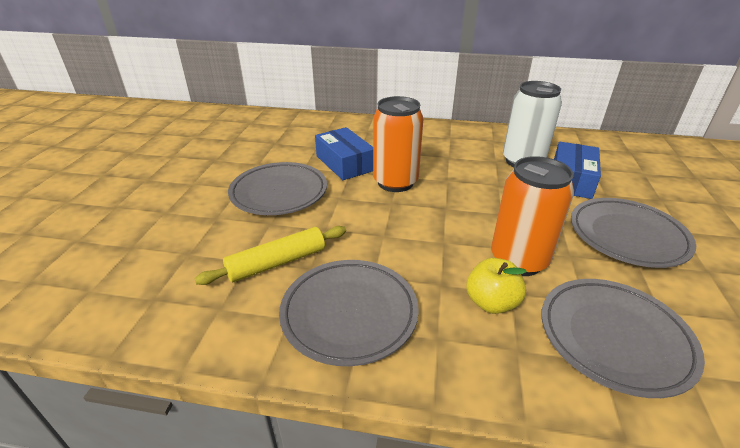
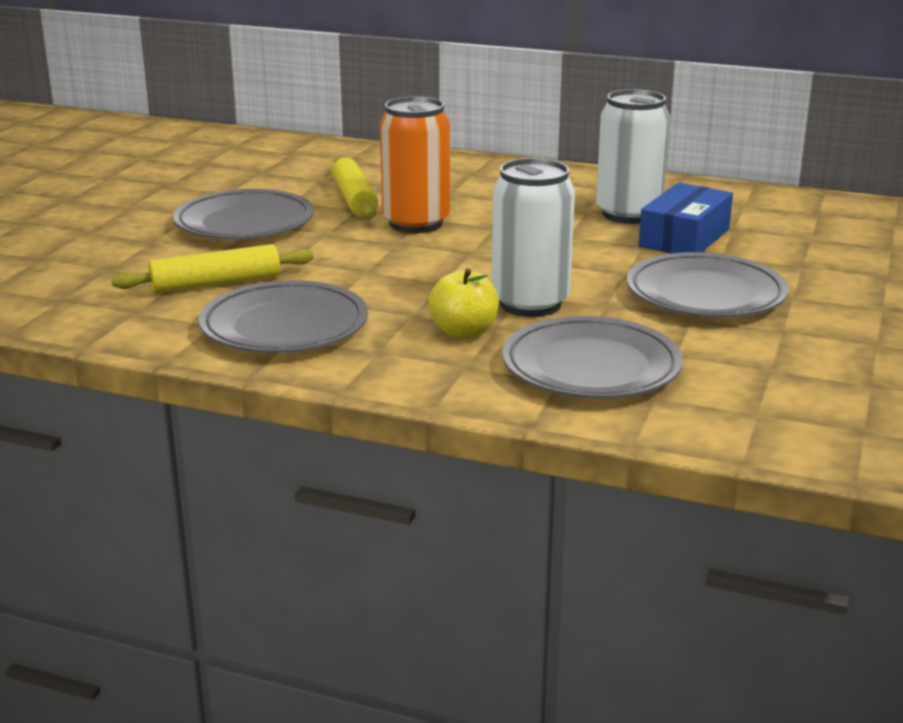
camera: 10 degrees right, 10 degrees down
(345, 163) = (354, 199): blue box -> yellow rolling pin
(518, 260) = (530, 304): orange can -> white can

